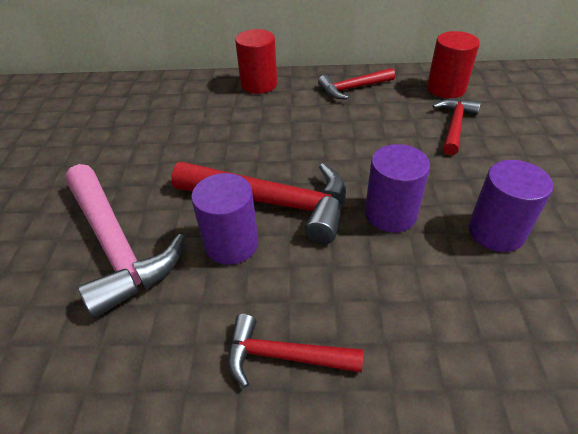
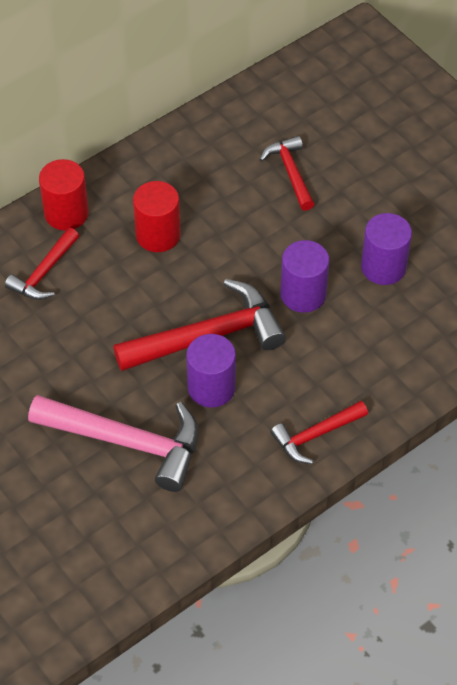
camera: 40 degrees left, 10 degrees up
(352, 88) = (165, 170): red hammer -> red hammer (44, 273)
(446, 88) = (252, 124): red cylinder -> red cylinder (158, 235)

